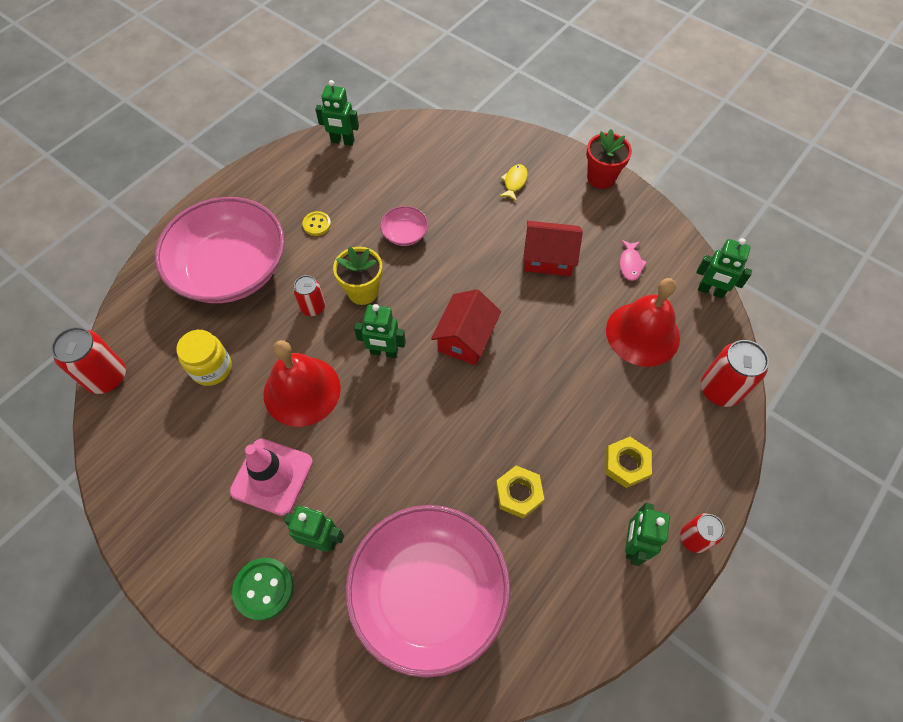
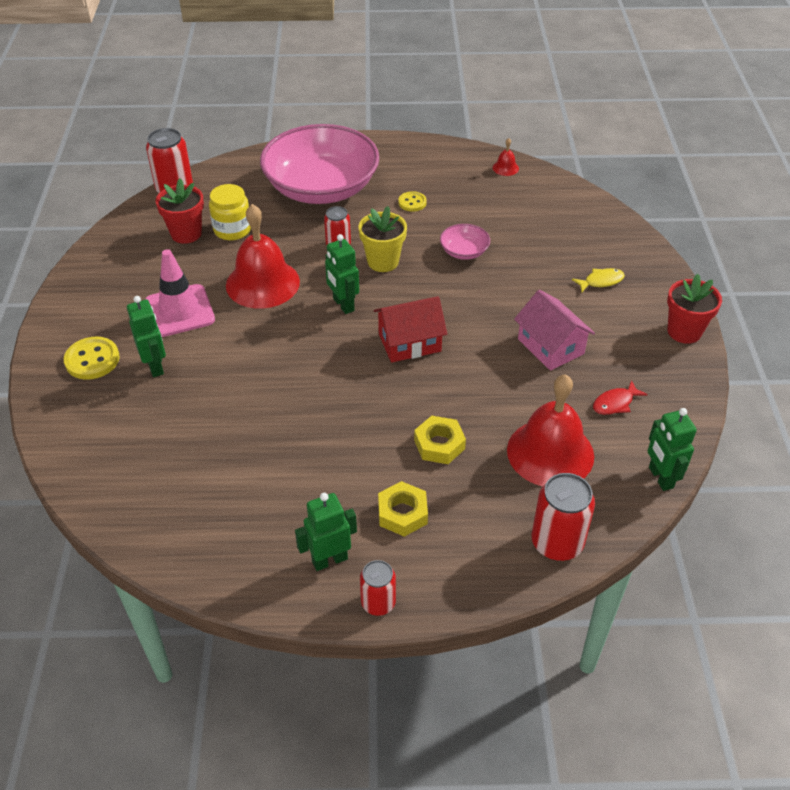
camera: 50 degrees right, 15 degrees down
(177, 407) = (186, 234): none -> red flower pot
(264, 589) = (92, 360): green button -> yellow button
(342, 141) = (505, 168): green robot -> red bell
(429, 593) = (167, 451): pink bowl -> none
(518, 493) = (302, 456): yellow nut -> yellow nut (439, 444)
(548, 258) = (550, 346): red house -> pink house
(630, 264) = (615, 403): pink fish -> red fish

